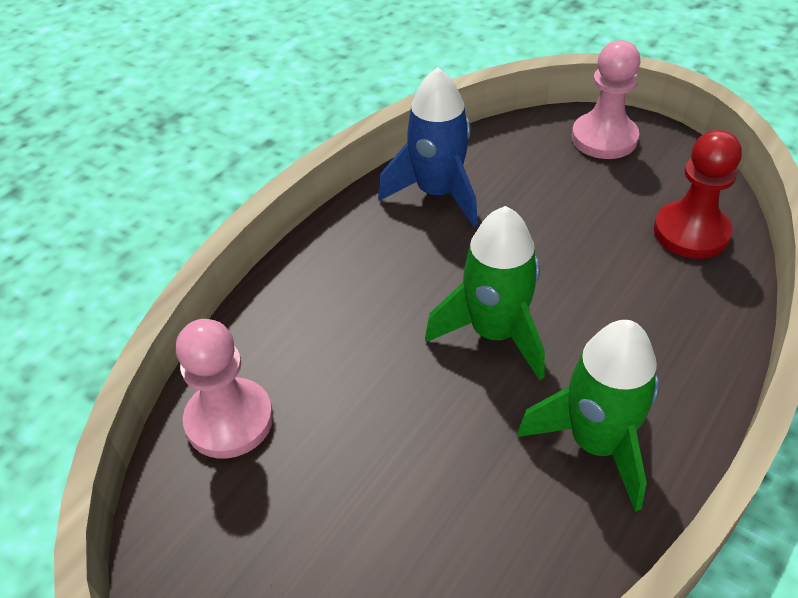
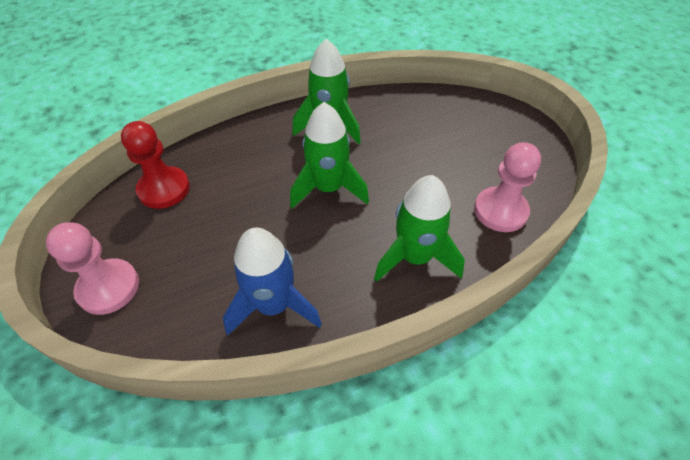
camera: 150 degrees left, 5 degrees up
(319, 301) = (415, 257): none -> green rocket

